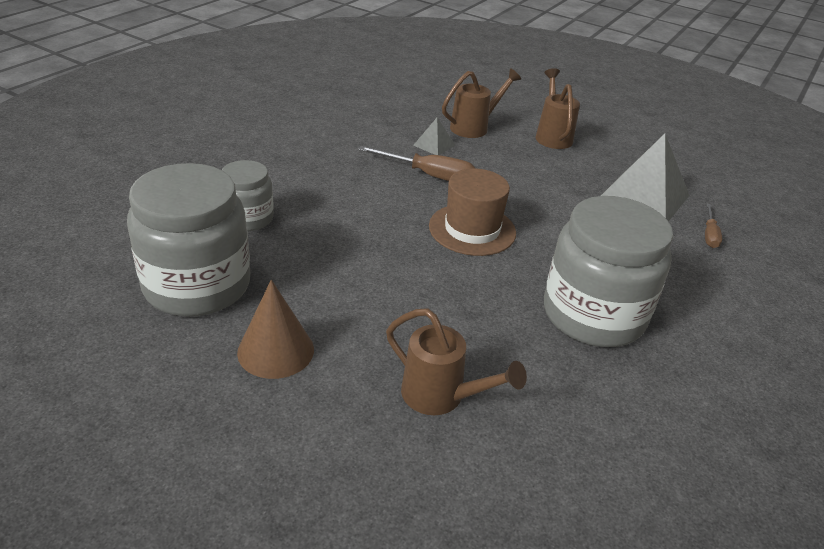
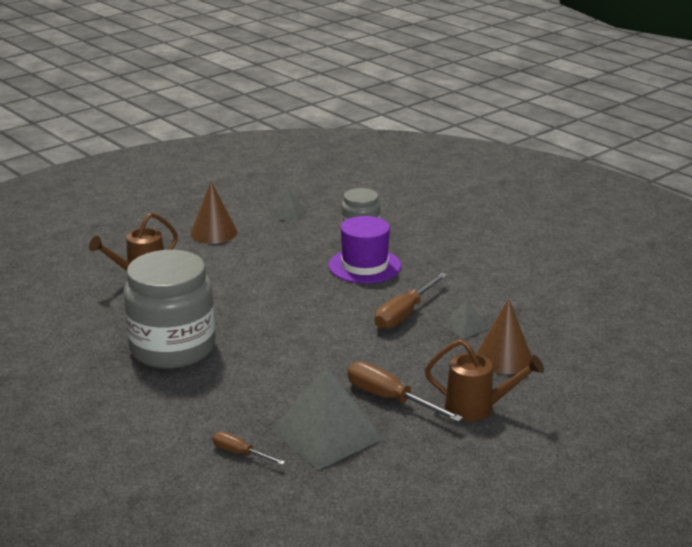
camera: 110 degrees right, 10 degrees down
(197, 285) = (289, 214): grey jar -> grey pyramid
(336, 207) = (364, 266): none -> purple hat
(472, 229) = (308, 319): brown hat -> none
(474, 127) = (504, 358): brown watering can -> brown cone
(571, 172) = (390, 399): none -> brown screwdriver

